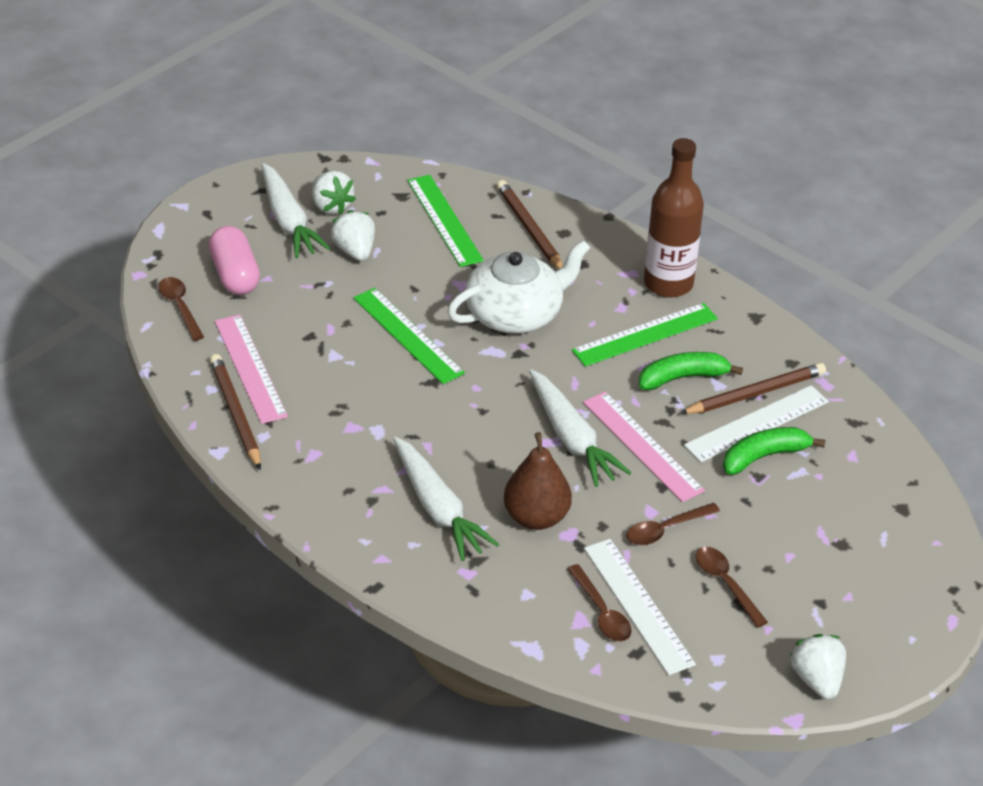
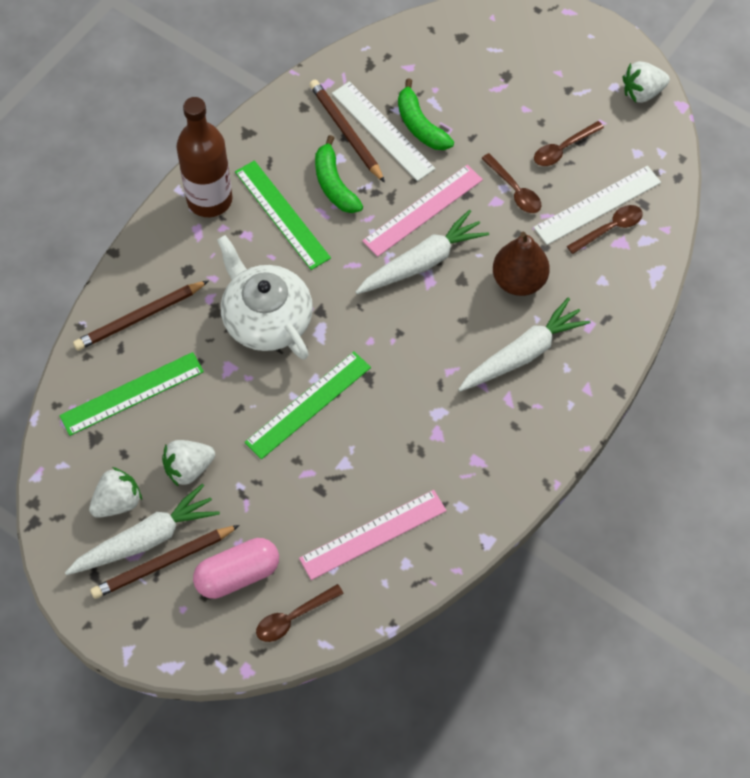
camera: 95 degrees left, 20 degrees up
(236, 413) = (436, 535): brown pencil -> brown pencil (163, 563)

